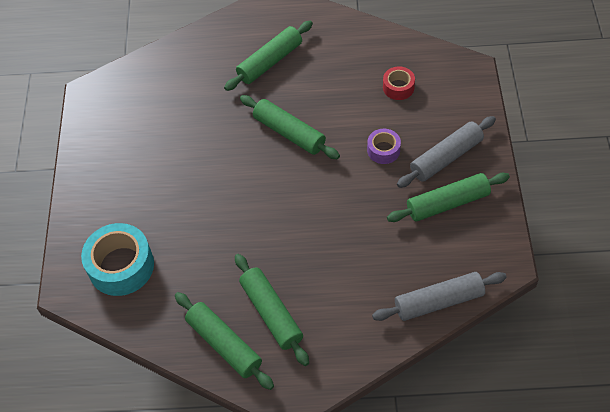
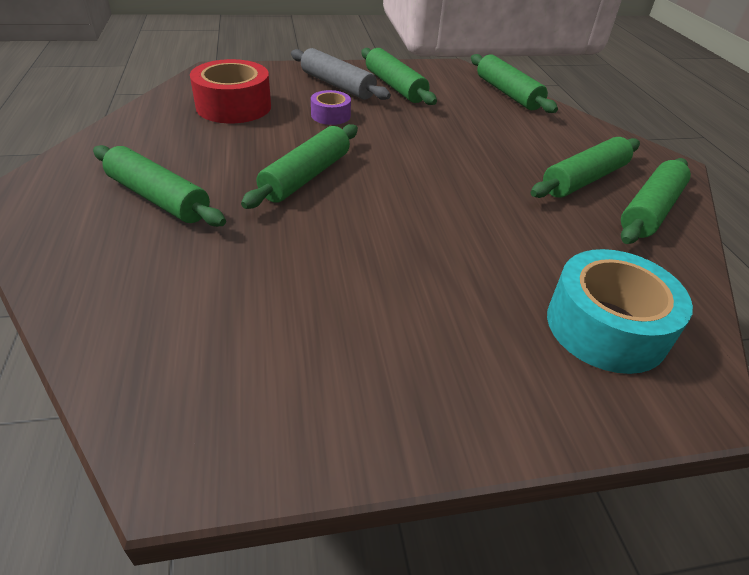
camera: 105 degrees left, 15 degrees down
(398, 87) = (233, 106): red tape -> red tape, size x1.88
(438, 301) = (507, 93): grey rolling pin -> green rolling pin

